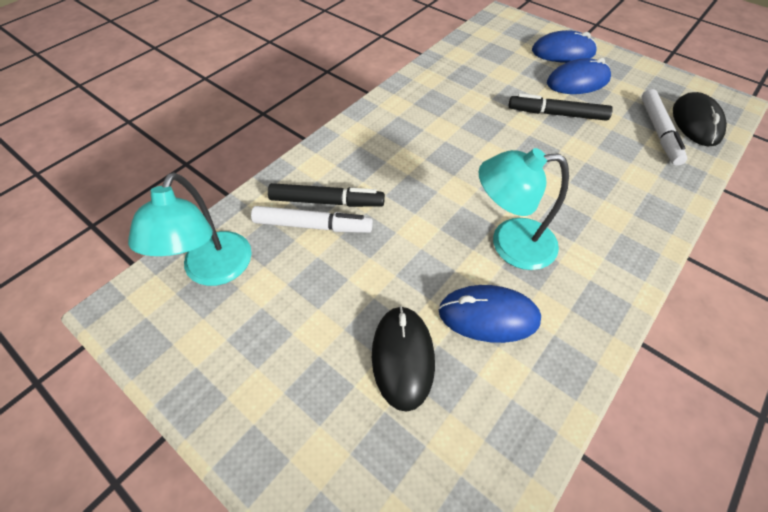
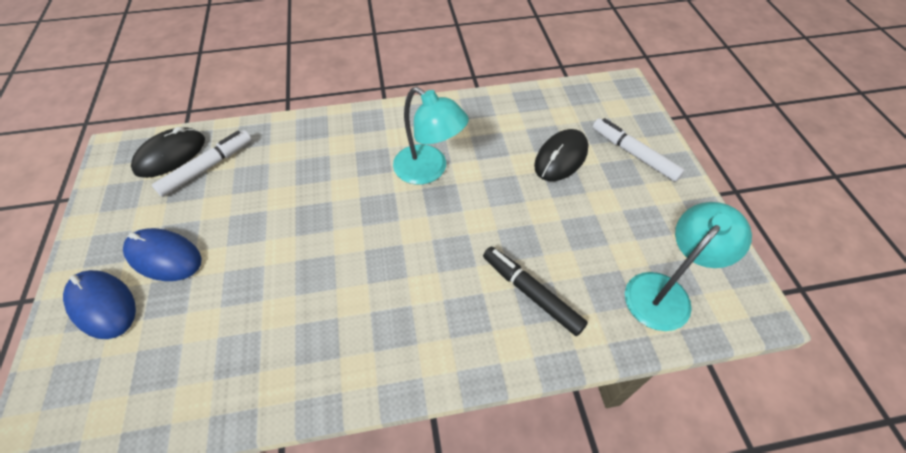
camera: 140 degrees left, 0 degrees up
(312, 225) = (559, 278): white marker -> white marker (634, 154)
(488, 316) = (491, 146): blue mouse -> none
(557, 114) = (243, 237): black marker -> none

